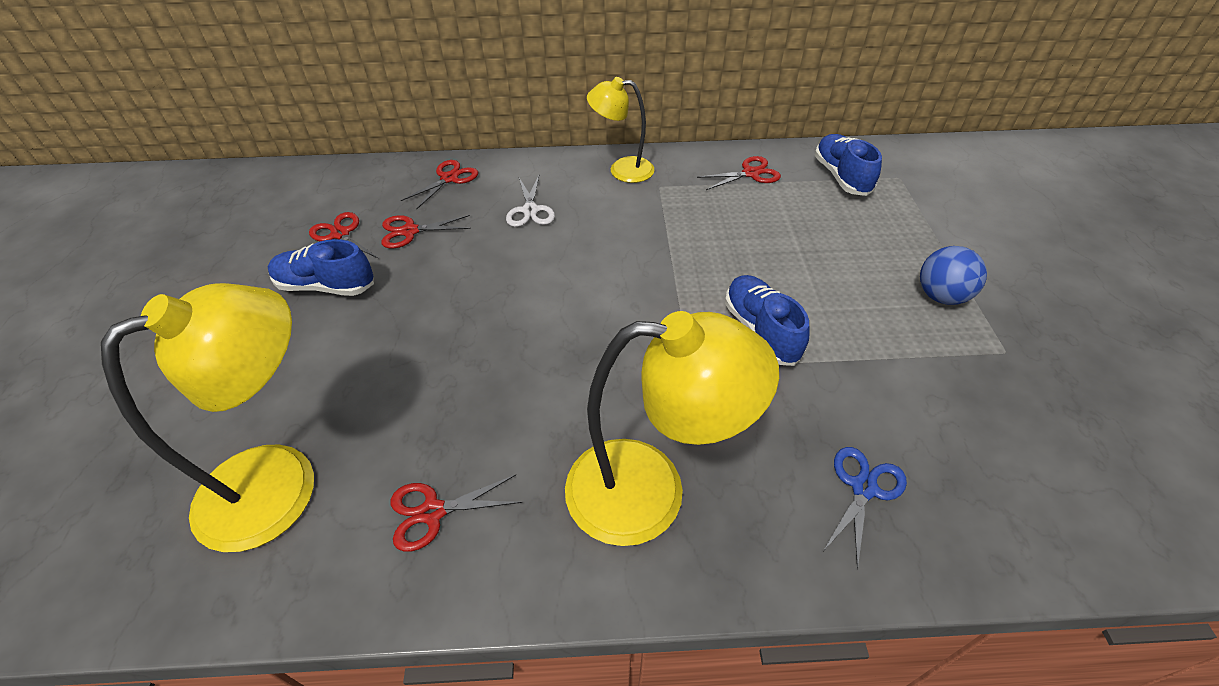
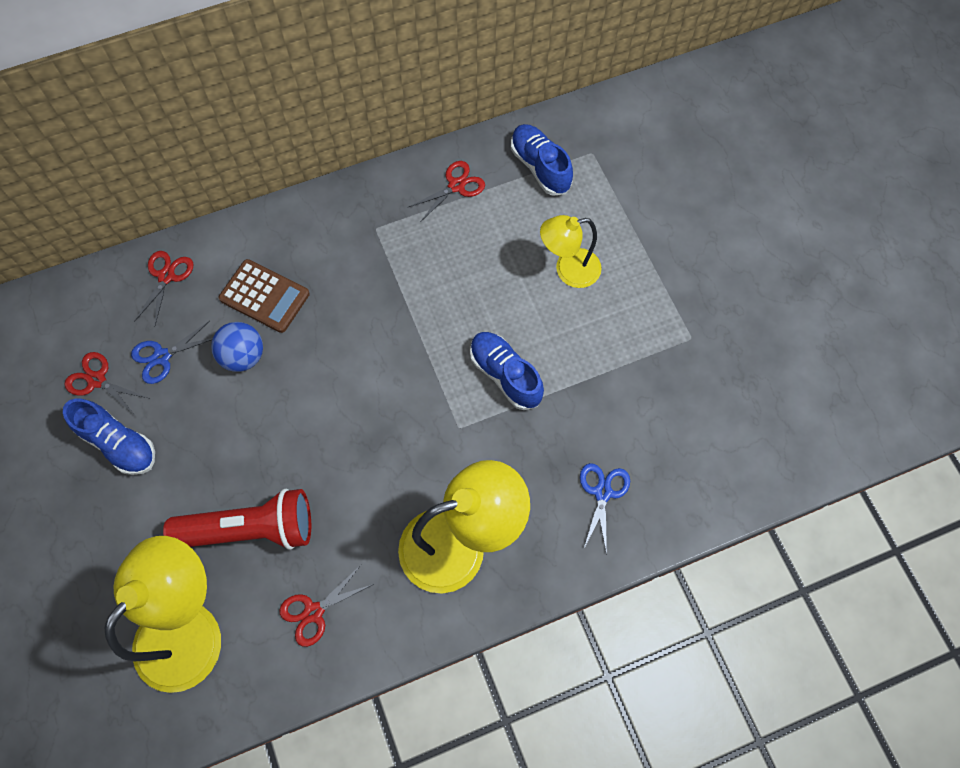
camera: 20 degrees left, 20 degrees up
(326, 286) = (119, 443): blue shoe -> blue shoe turned 135 degrees counterclockwise
(409, 398) = (250, 529): none -> red flashlight
(410, 231) = (162, 356): red scissors -> blue scissors
(530, 210) = (264, 296): white scissors -> brown calculator
(622, 170) = (332, 215): yellow lamp -> yellow lamp (568, 270)
(941, 296) = (639, 294): blue ball -> blue ball (243, 356)

